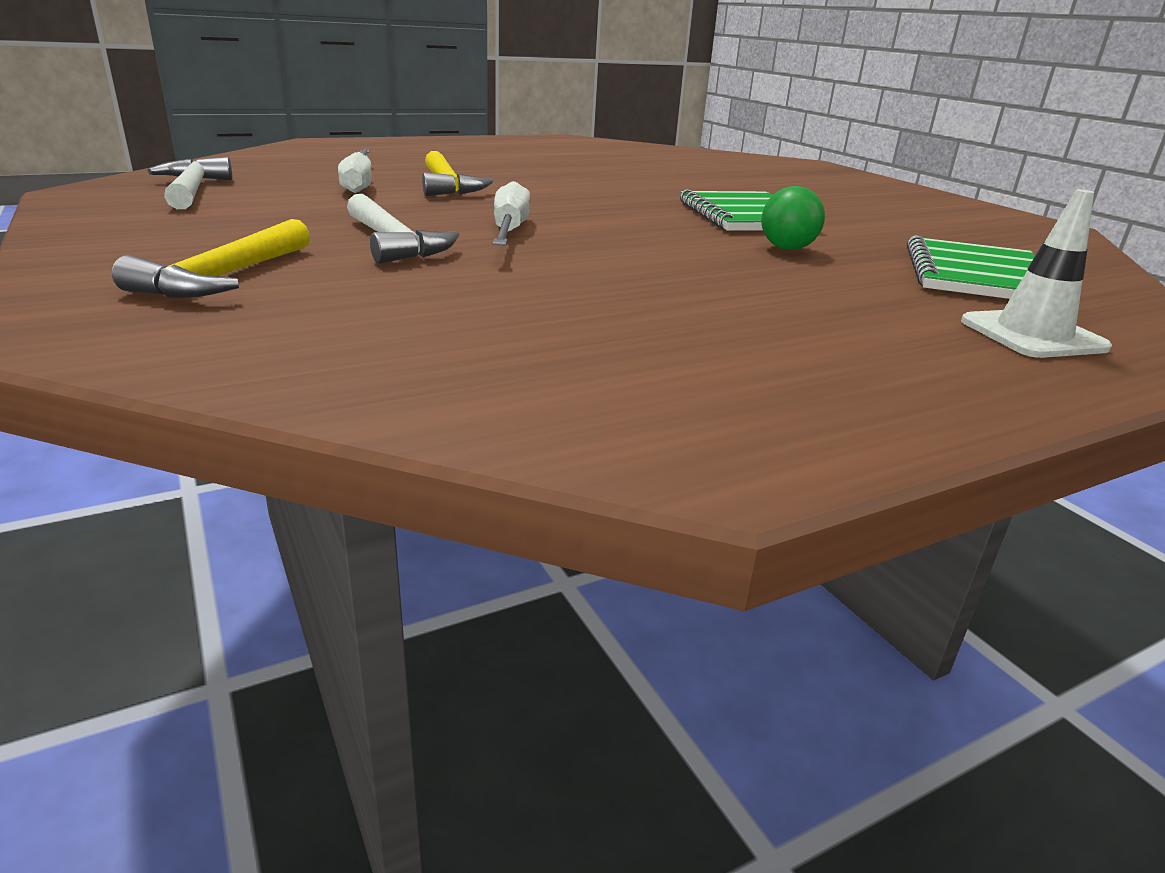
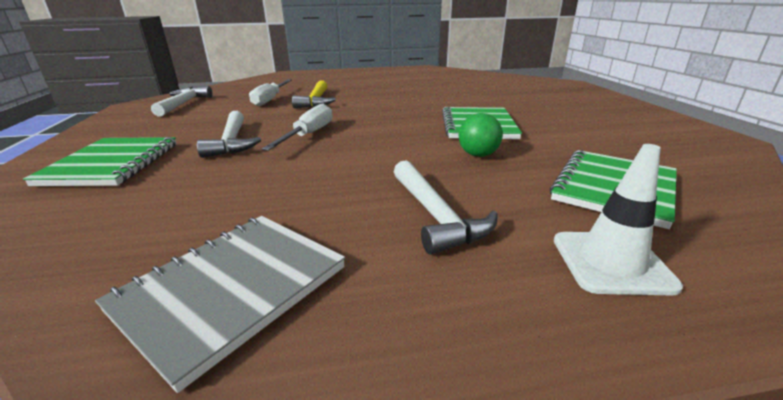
camera: 20 degrees right, 0 degrees up
(225, 277) = (112, 164): yellow hammer -> green notebook
(664, 387) = (232, 289): none -> grey notebook
(811, 309) = (435, 215): none -> white hammer

